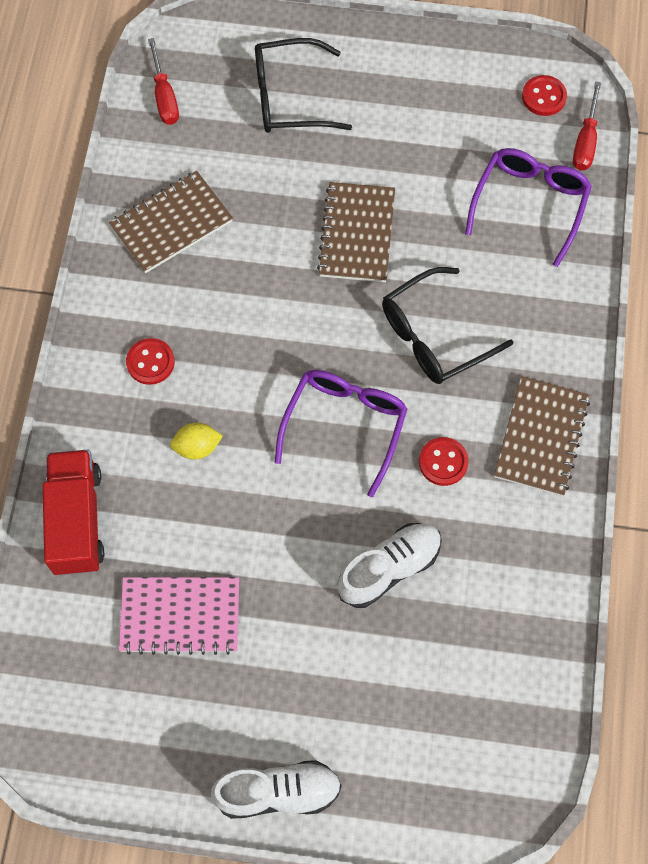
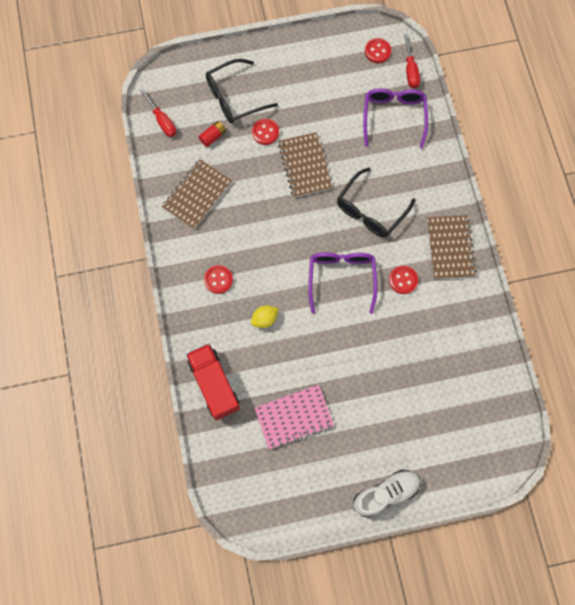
camera: 20 degrees left, 5 degrees up
(232, 145) = (213, 137): none -> red battery
(316, 164) = (265, 132): none -> red button
(389, 568) = (397, 349): white shoe -> none

